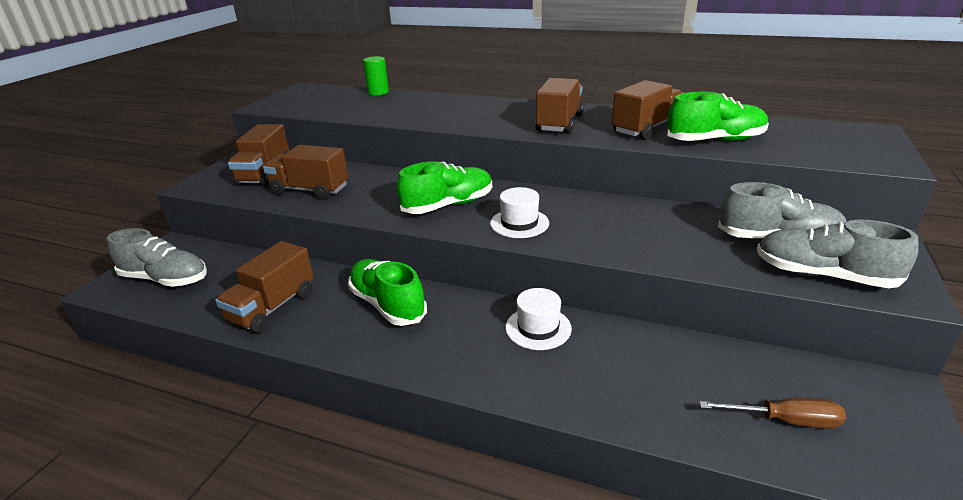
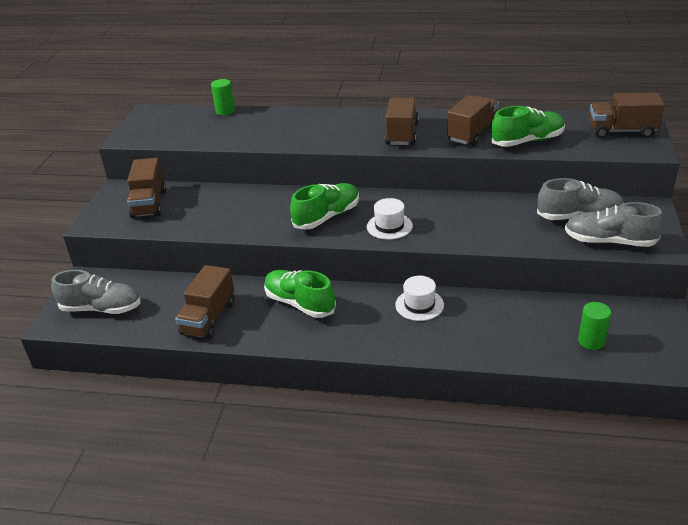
camera: 10 degrees left, 5 degrees up
(310, 190) = (201, 216): brown truck -> brown truck (622, 131)
(785, 420) = (591, 341): brown screwdriver -> green cylinder

